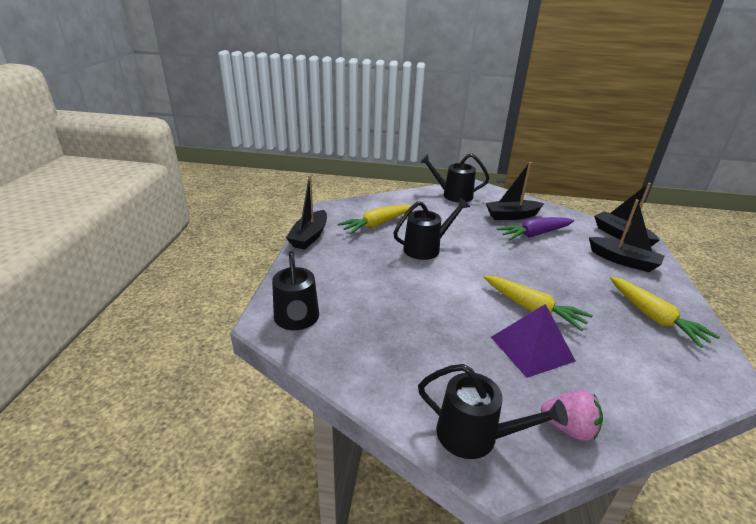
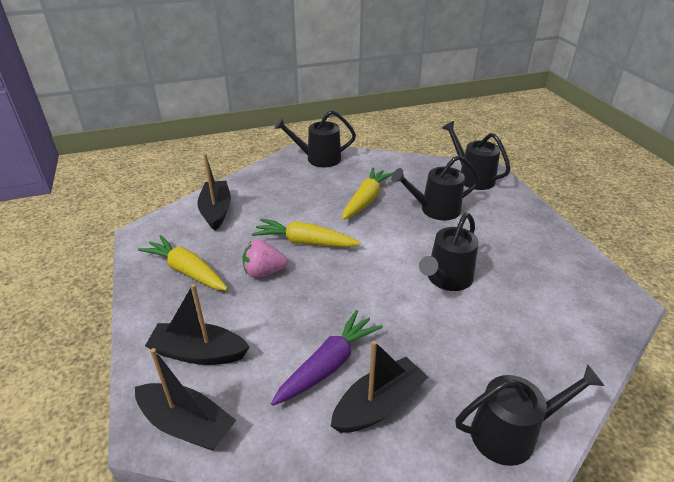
camera: 155 degrees right, 5 degrees up
(309, 236) = (574, 248): black boat -> black boat (216, 211)
(376, 224) = (536, 296): yellow carrot -> yellow carrot (366, 200)
(380, 298) = (435, 209): none -> black watering can
(532, 348) = (298, 209): purple pyramid -> none
(569, 428) = (268, 175): pink strawberry -> pink strawberry (264, 272)

